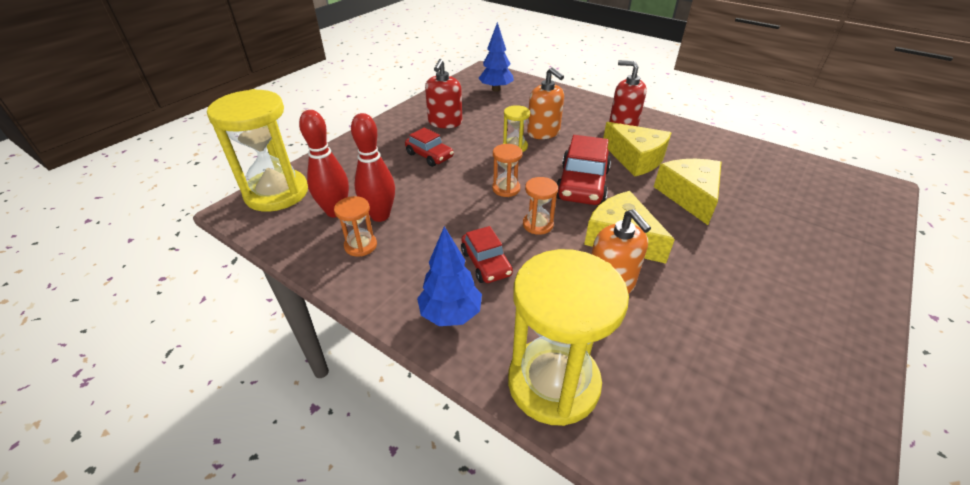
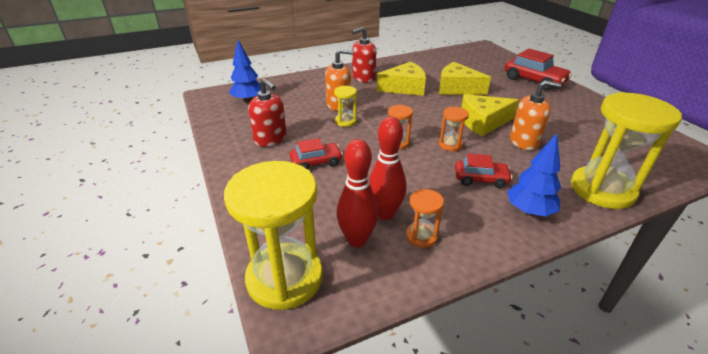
camera: 60 degrees left, 5 degrees down
(582, 184) = (418, 114): red car -> red car (534, 80)

